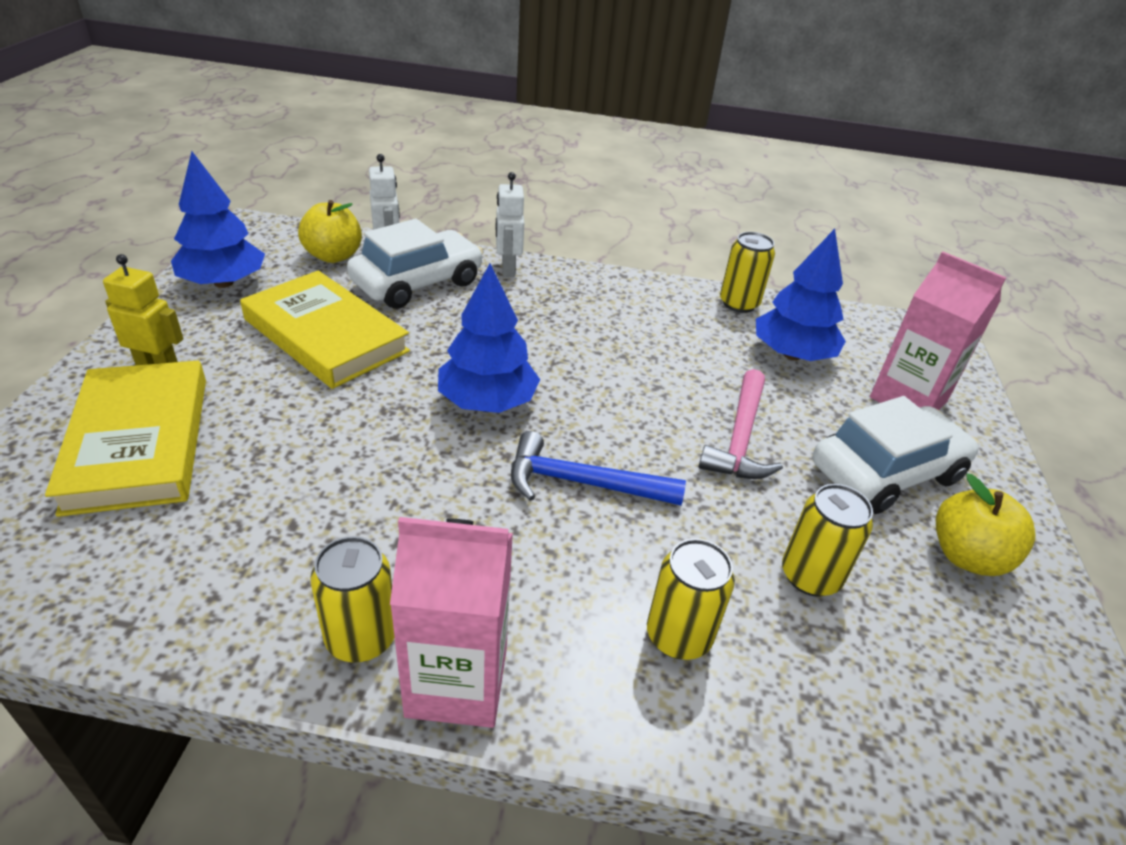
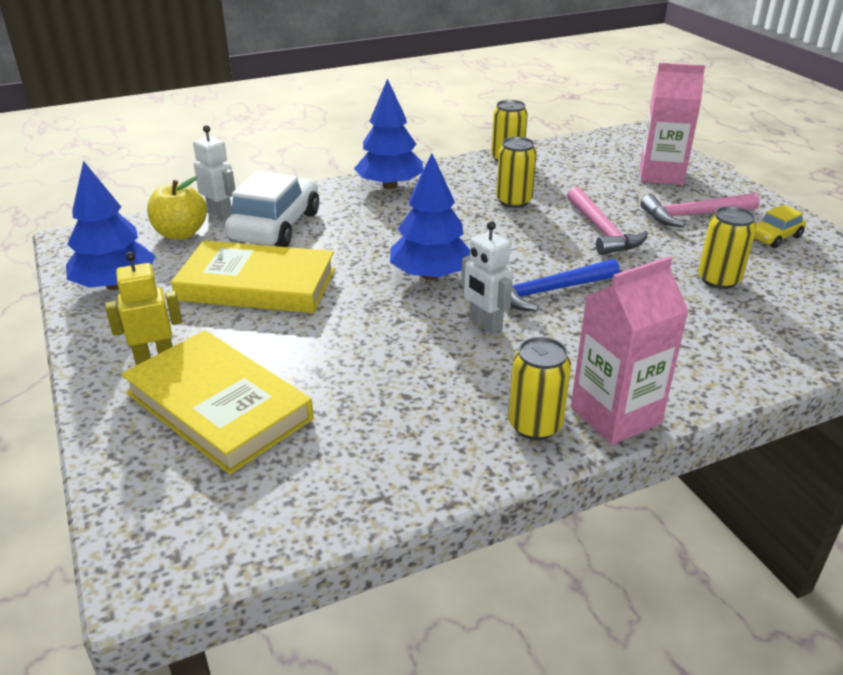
camera: 30 degrees left, 5 degrees down
(508, 269) = (329, 193): white robot -> white robot (485, 325)
(678, 636) = (693, 337): yellow can -> yellow can (514, 201)
(792, 354) = (573, 175): blue tree -> blue tree (390, 186)
(885, 472) = (694, 215): white car -> pink hammer
(967, 556) = (774, 237): yellow apple -> yellow car

